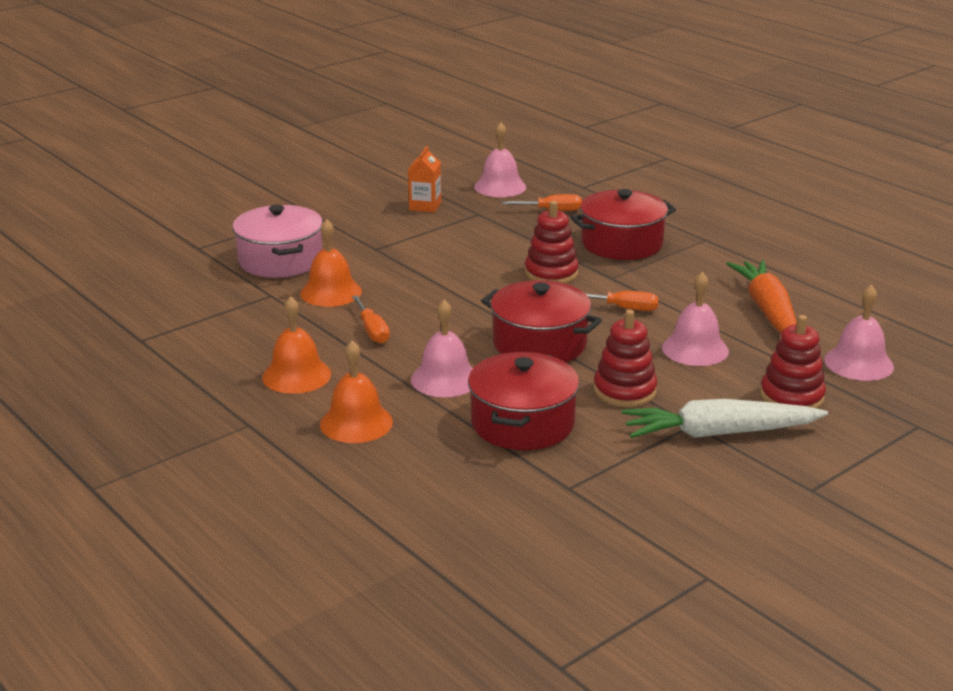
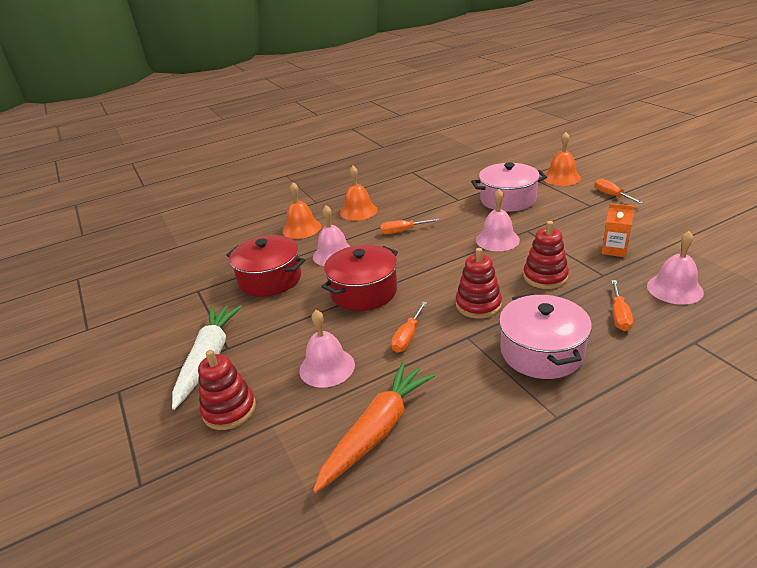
camera: 105 degrees right, 5 degrees up
(283, 200) = (612, 195): none -> orange screwdriver
(331, 292) = (459, 217): orange bell -> orange bell (561, 177)
(621, 244) = (541, 352): red pot -> pink pot
(625, 391) = (284, 322): red stacking toy -> red stacking toy (545, 277)
(768, 312) = (377, 431): orange carrot -> orange carrot turned 60 degrees counterclockwise
(858, 363) = (256, 475): pink bell -> pink bell (497, 240)

